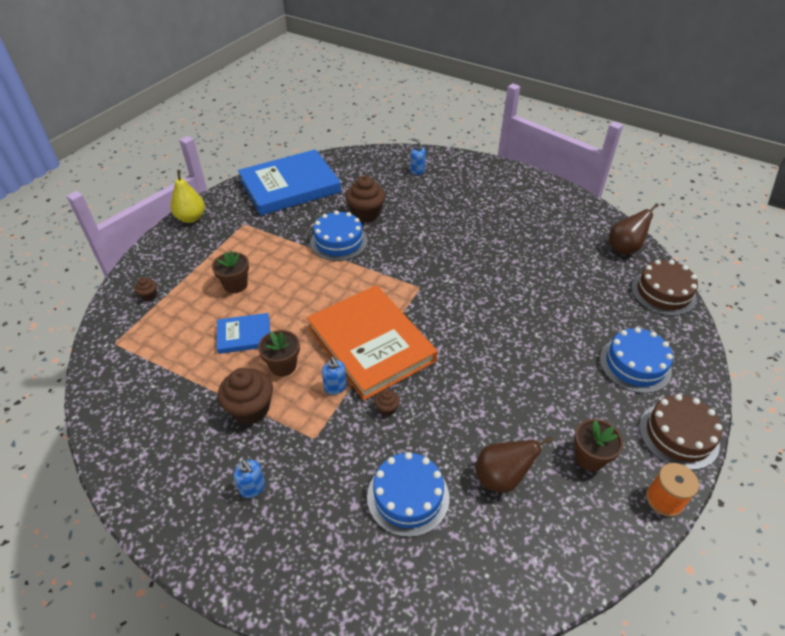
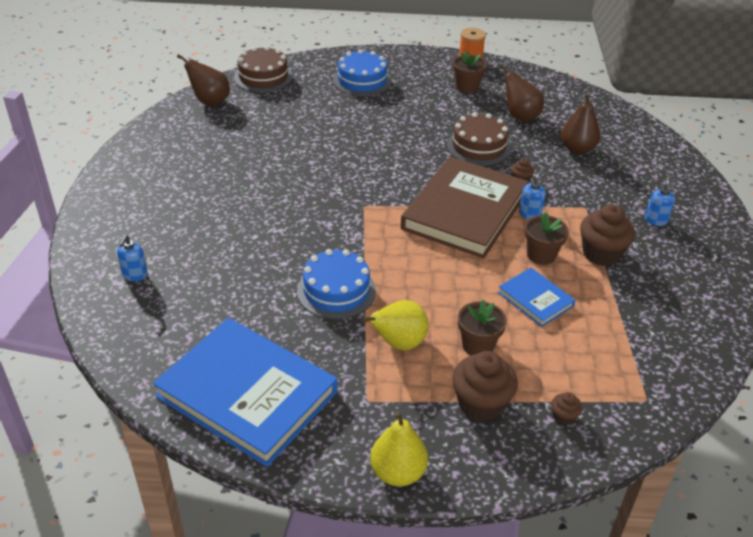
camera: 120 degrees left, 5 degrees down
(271, 251) = (398, 343): none -> yellow pear
(366, 214) = (265, 288): brown cupcake -> brown cupcake (481, 404)
(371, 344) = (464, 211): orange book -> brown book
(408, 496) = (577, 149): blue cake -> brown pear
(678, 435) = (413, 59): brown cake -> brown cake (479, 146)

